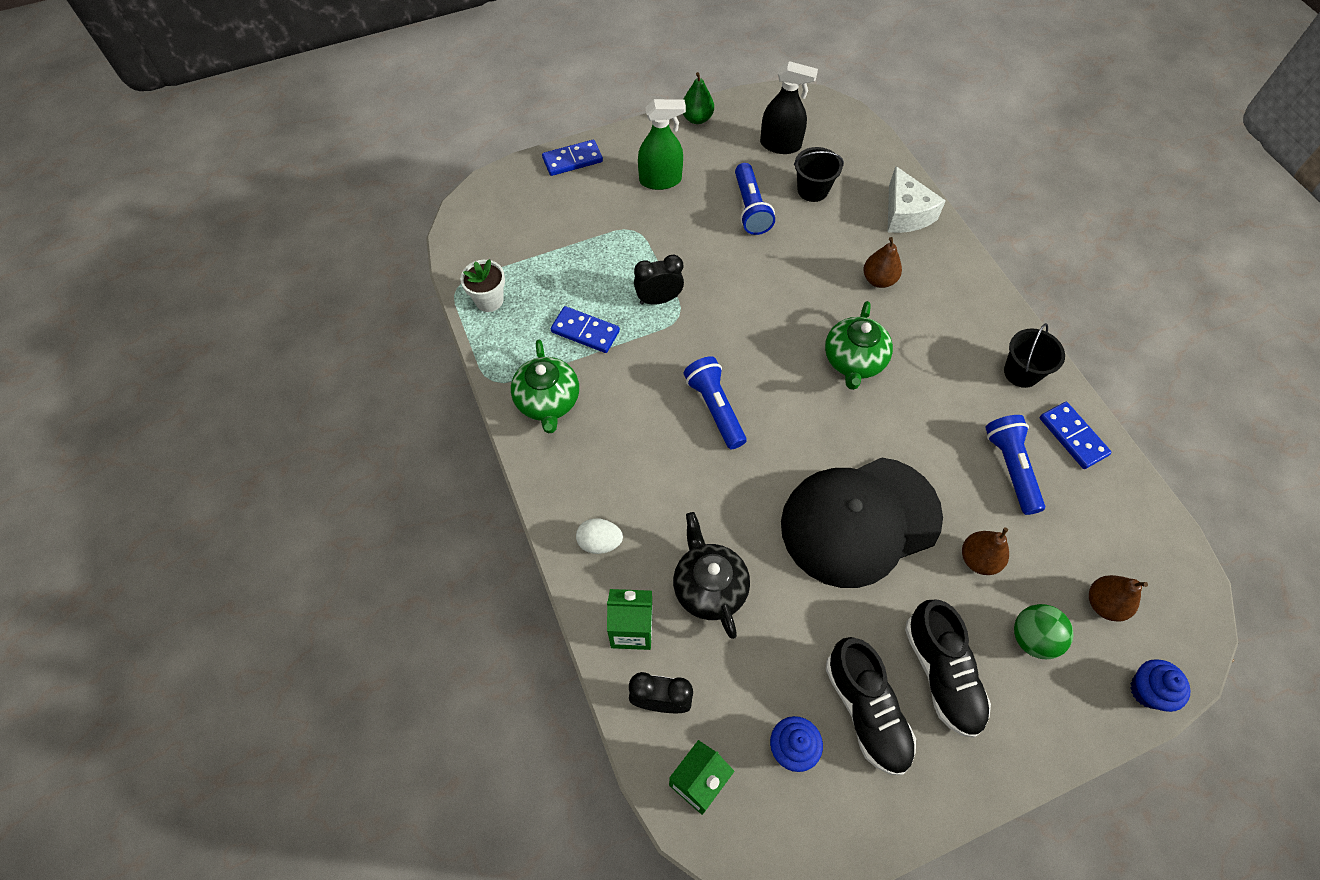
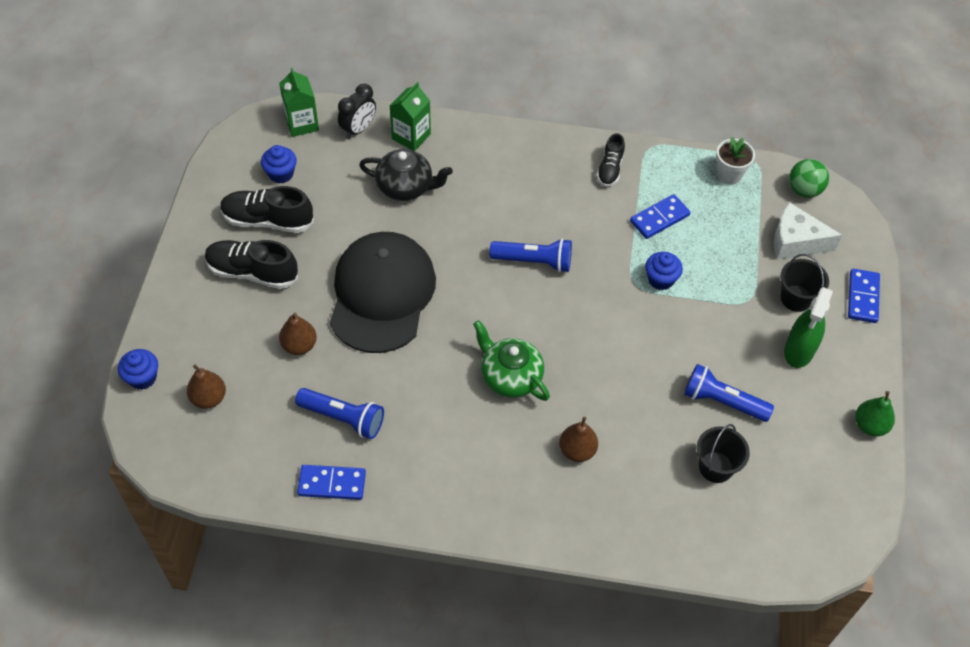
camera: 120 degrees right, 5 degrees down
(548, 401) = (610, 169): green teapot -> black shoe
(600, 542) = (480, 148): white egg -> none
(658, 299) = (660, 279): black clock -> blue cupcake
(780, 145) = (792, 477): black spray bottle -> none
(905, 214) = (638, 528): white cheese -> white cheese (795, 242)
(1021, 372) = (412, 492): black bucket -> black bucket (796, 298)
(1032, 638) = (227, 338): green ball -> green ball (804, 190)

